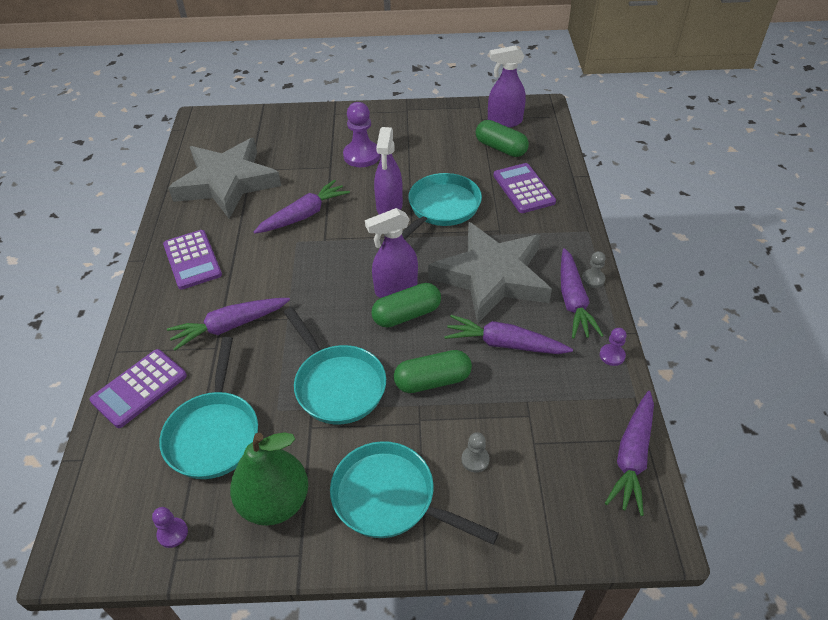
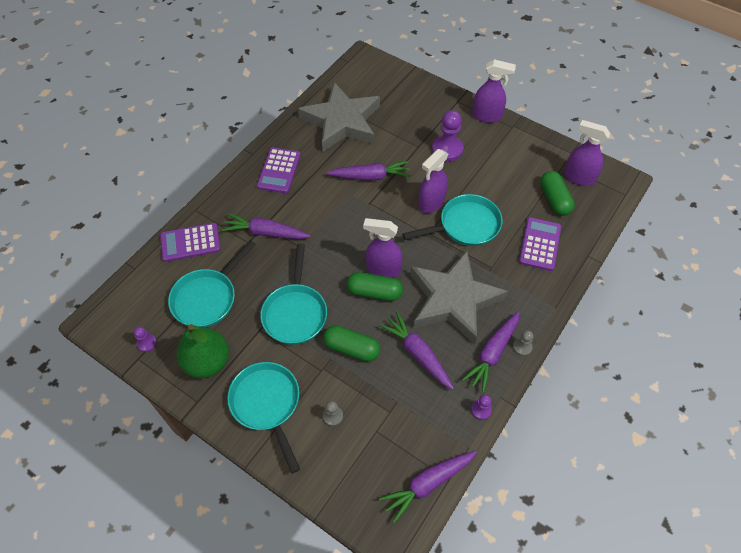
camera: 35 degrees right, 10 degrees up
(374, 113) = (487, 116): none -> purple spray bottle

